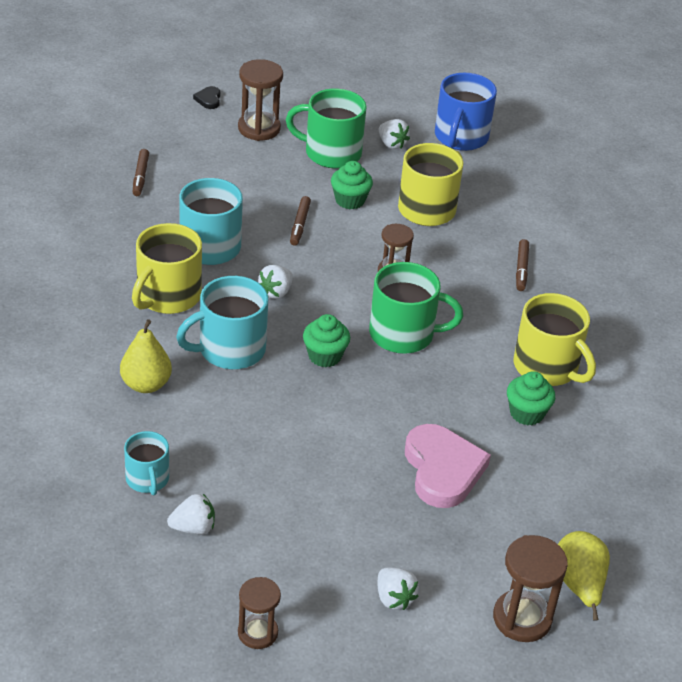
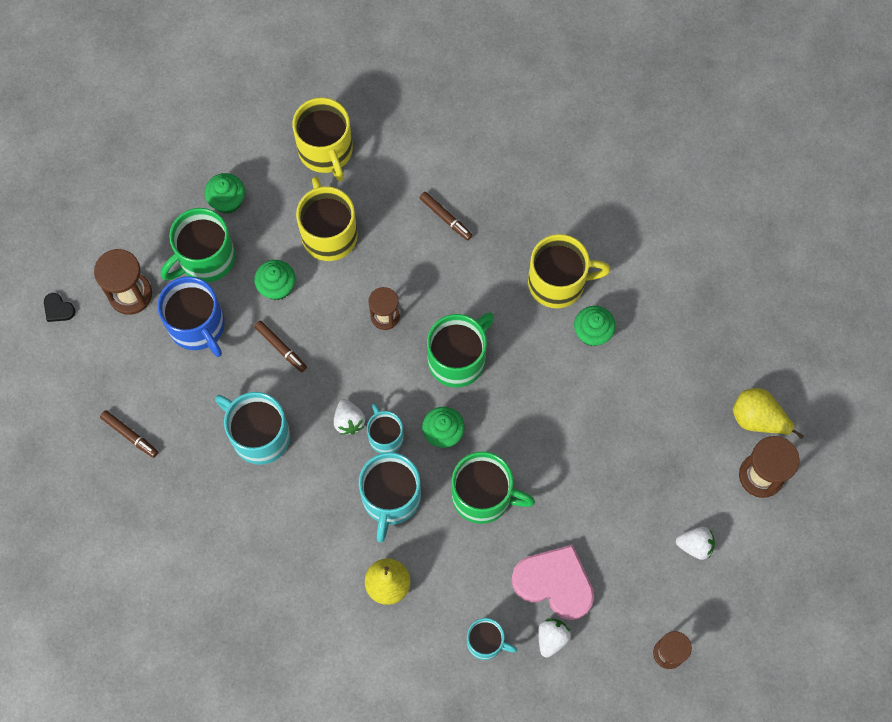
camera: 50 degrees left, 30 degrees up
(168, 296) = (298, 507): yellow mug -> yellow mug (326, 150)
(284, 320) = (385, 436): none -> turquoise mug
(291, 410) = (483, 496): none -> green mug
(391, 144) = (227, 201): white strawberry -> green cupcake
(442, 469) = (607, 431): pink heart -> pink heart (554, 583)
(460, 137) = (257, 139): blue mug -> blue mug (197, 326)

